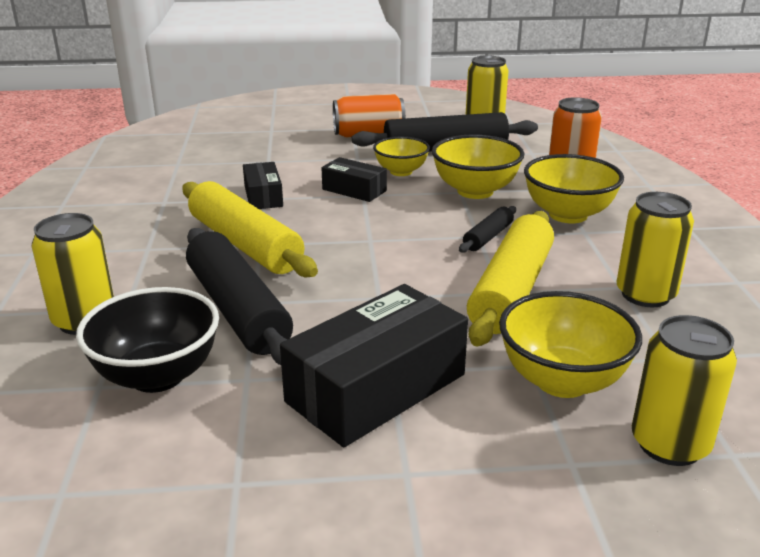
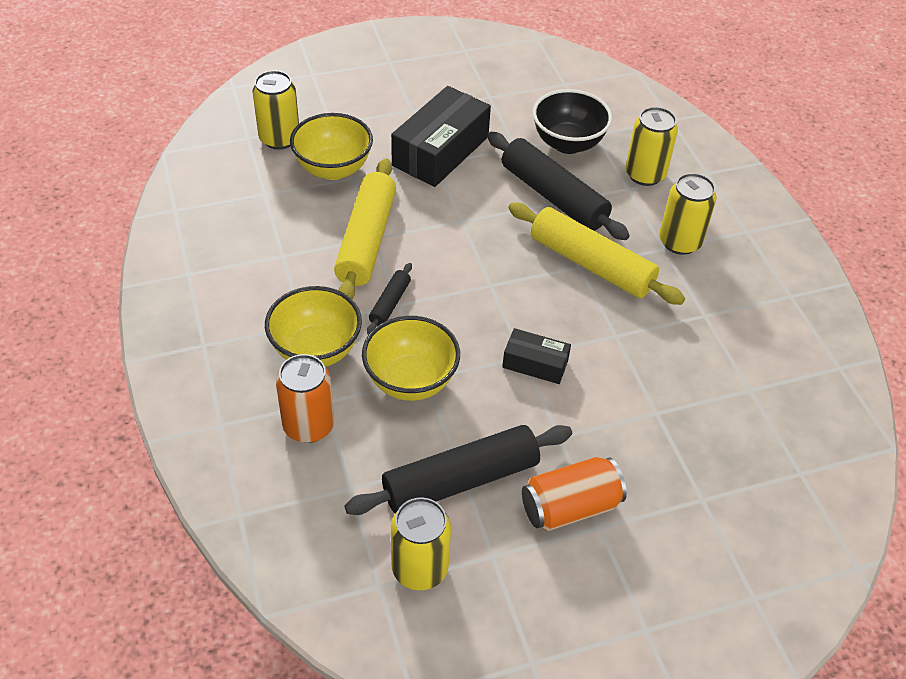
camera: 165 degrees right, 20 degrees up
(263, 196) = (618, 338): black box -> none
(401, 171) = (499, 411): yellow bowl -> none
(645, 295) = (266, 249): yellow can -> yellow can (680, 242)

